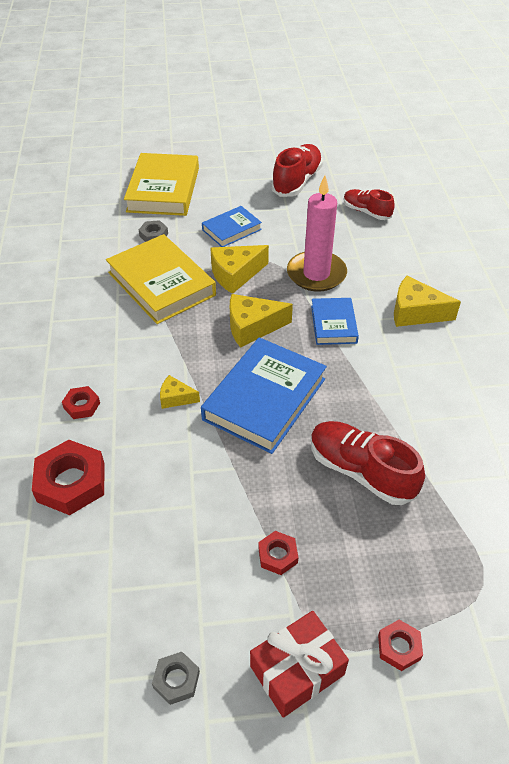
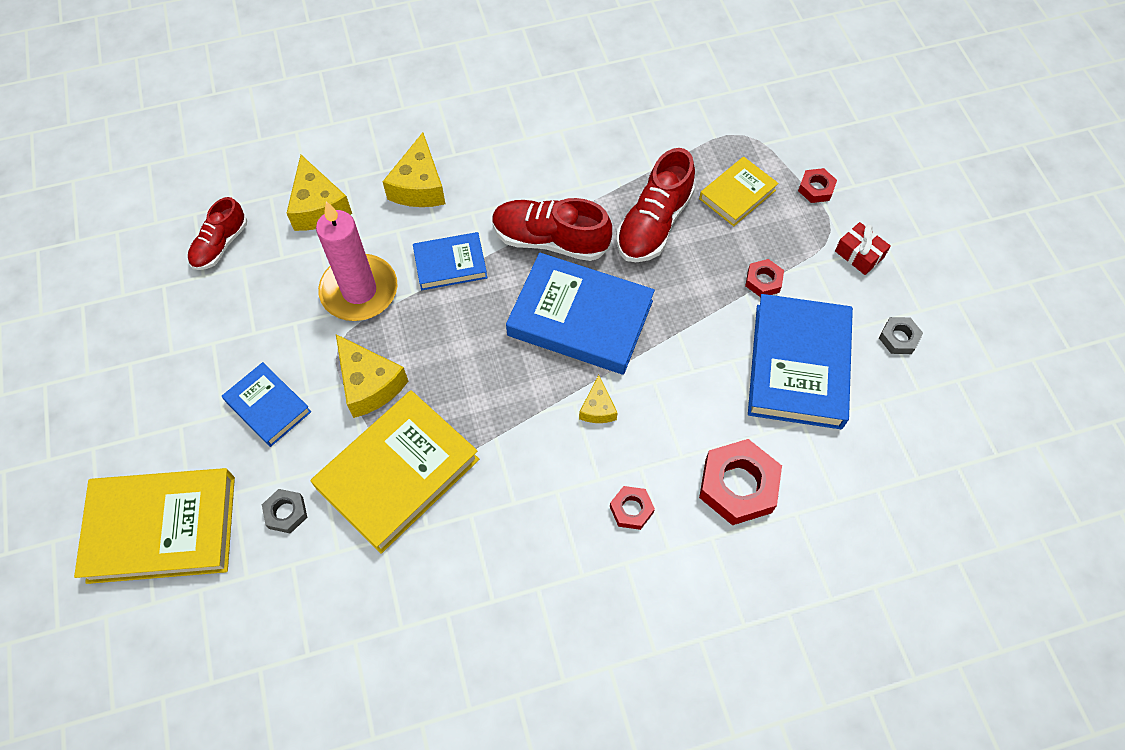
camera: 100 degrees left, 15 degrees up
(172, 563) = (798, 365): none -> blue book
(252, 327) = (468, 348): yellow cheese -> yellow cheese (318, 207)
(297, 182) = (142, 338): red shoe -> red shoe (550, 240)
(297, 670) = (859, 254): red gift -> red gift, size x0.64
(394, 557) = (737, 194): none -> yellow book

